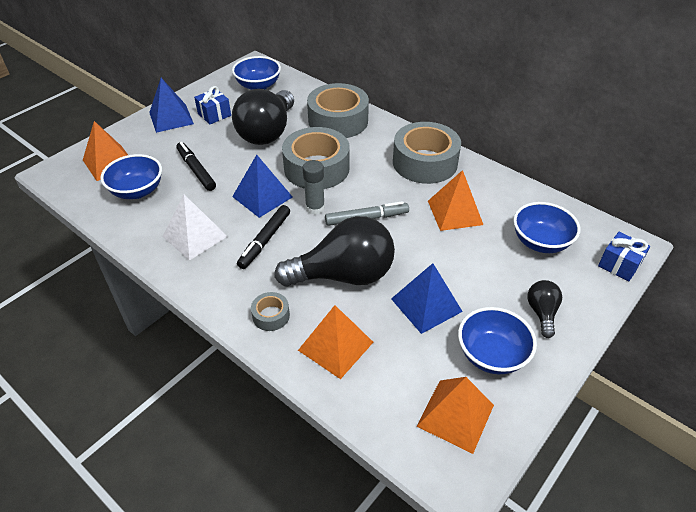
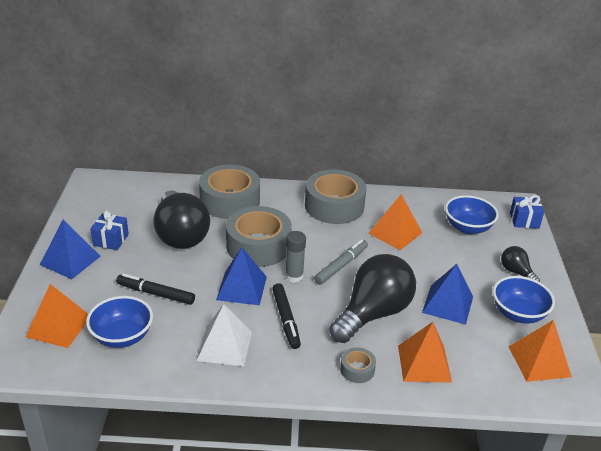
camera: 40 degrees left, 10 degrees down
(258, 86) = (121, 198): blue bowl -> none

